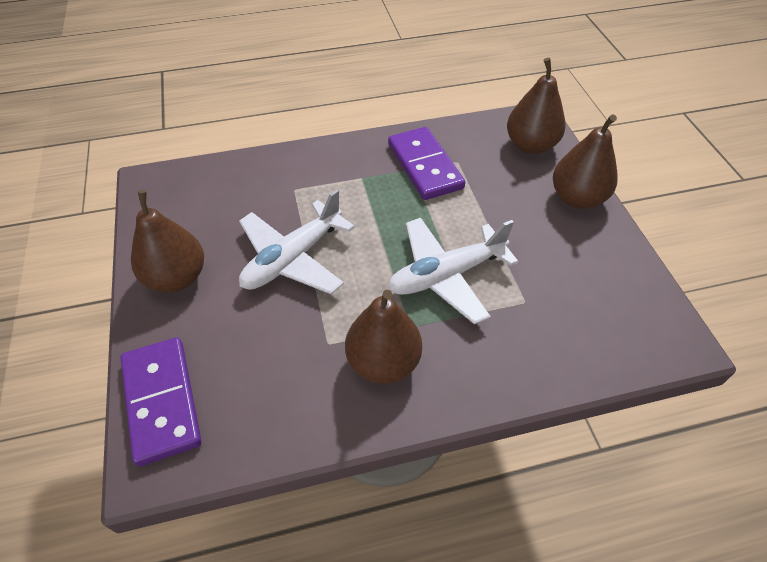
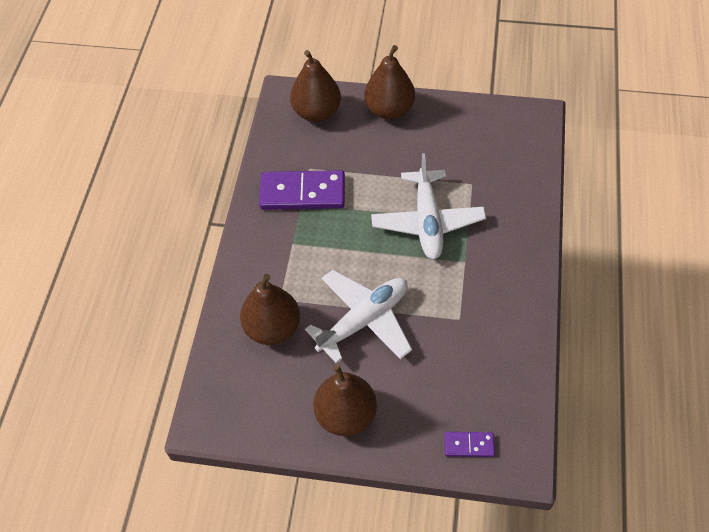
camera: 65 degrees left, 5 degrees up
(162, 401) = (469, 445): purple domino -> purple domino, size x0.49
(293, 258) = (363, 320): white plane -> white plane turned 105 degrees counterclockwise
(383, 362) = (489, 288): brown pear -> brown pear (273, 328)

